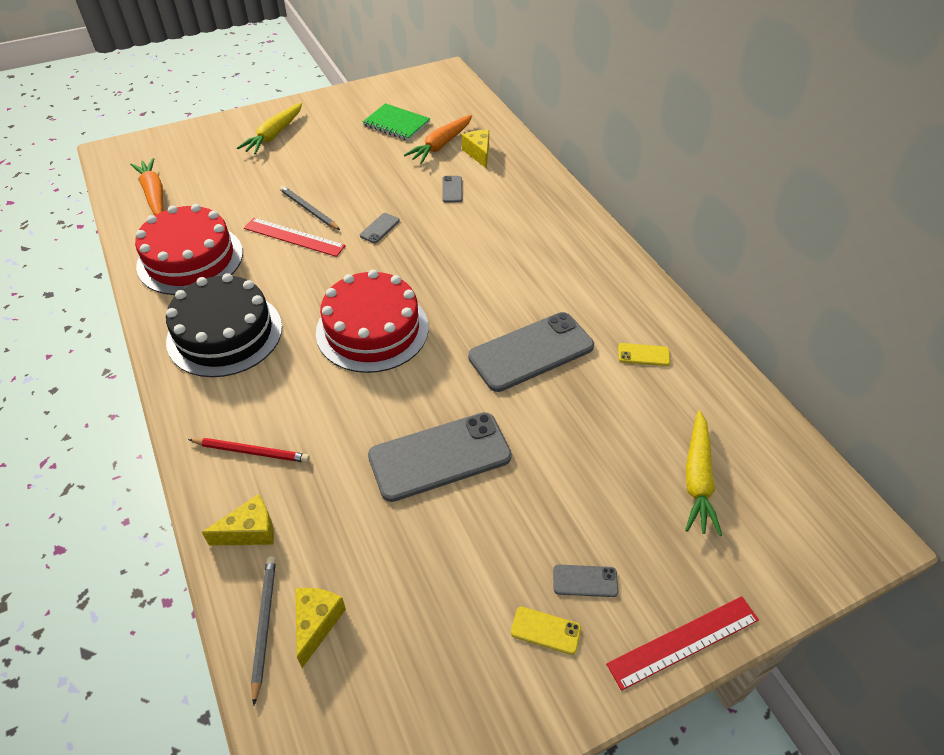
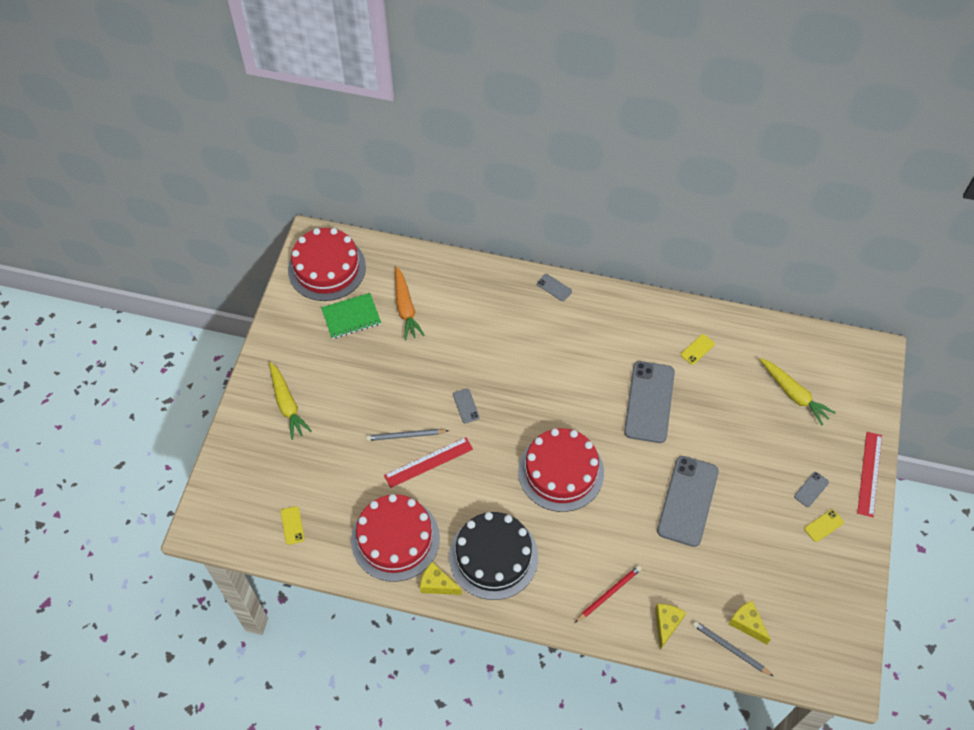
camera: 50 degrees left, 10 degrees up
(154, 195) = (292, 525): orange carrot -> yellow phone
(428, 91) = (327, 268): none -> red cake
(452, 189) = (463, 336): grey phone -> grey phone (554, 287)
(478, 153) = (438, 293): yellow cheese -> yellow cheese (437, 584)

